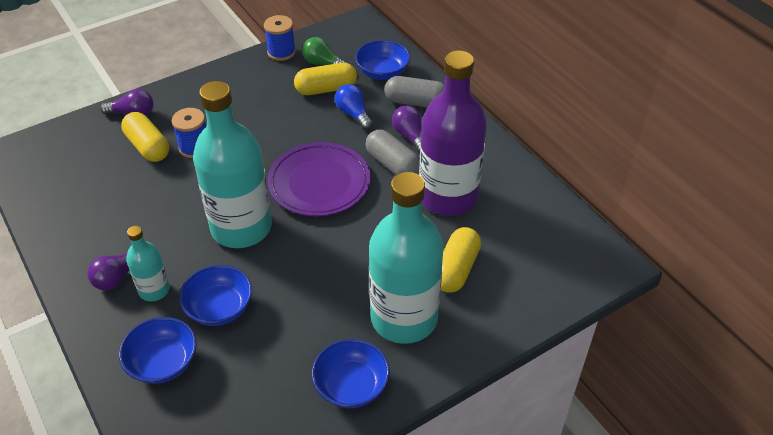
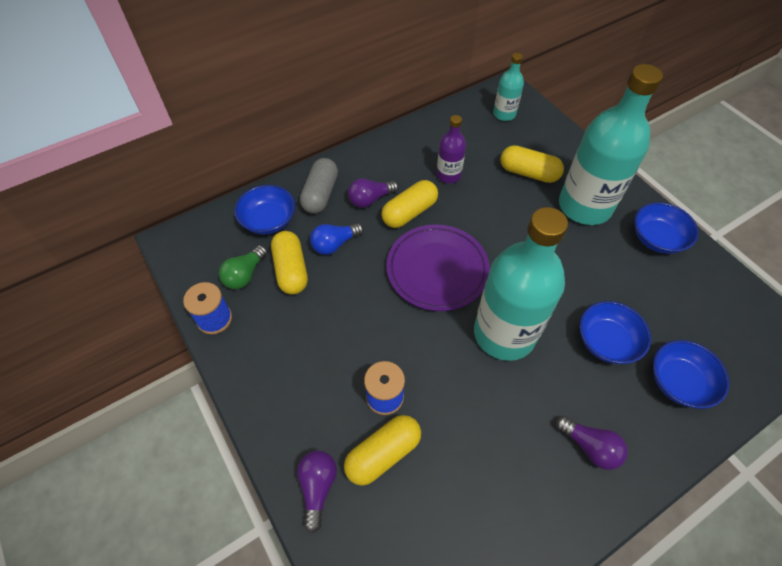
camera: 90 degrees left, 10 degrees up
(154, 290) = (598, 405): turquoise bottle -> turquoise bottle (504, 114)
(393, 164) = (409, 212): grey capsule -> yellow capsule
(448, 197) = (448, 175): purple bottle -> purple bottle, size x0.48

